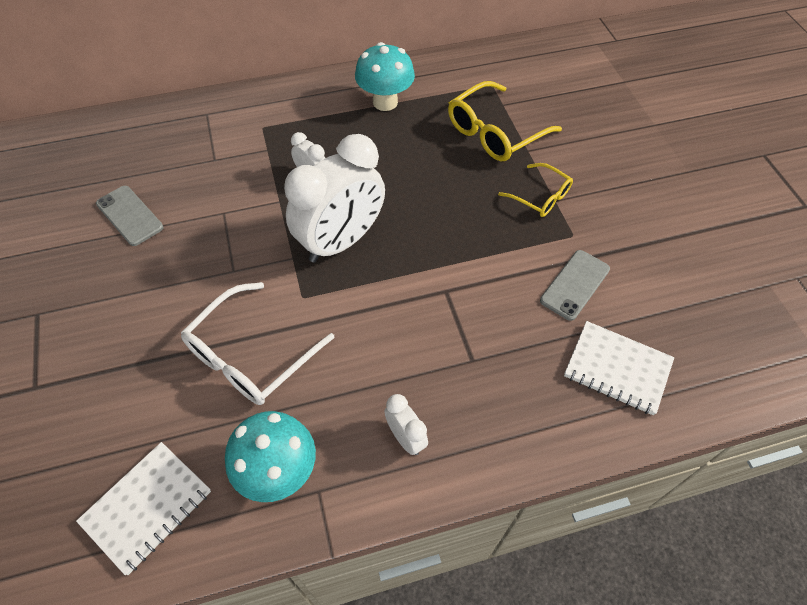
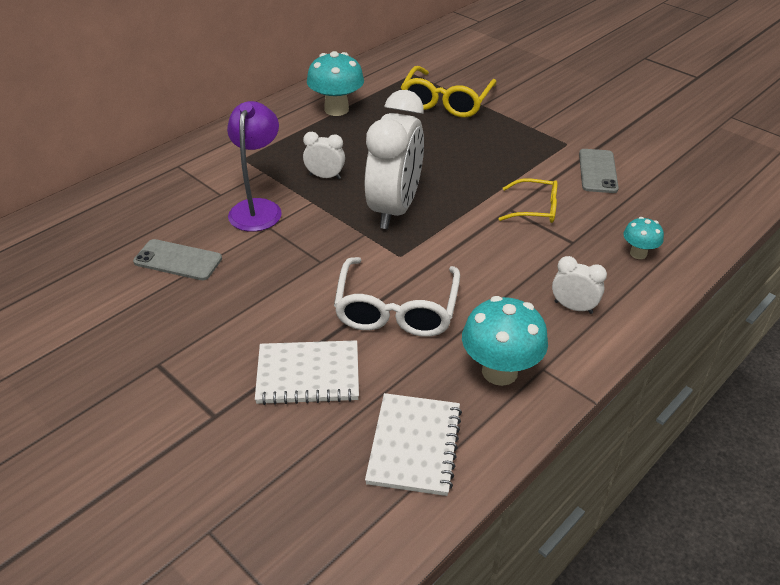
camera: 30 degrees left, 15 degrees down
(231, 188) = (258, 208): none -> purple lamp
(526, 408) = (638, 253): none -> turquoise mushroom
(540, 197) = (521, 129): yellow glasses -> yellow glasses (535, 209)
(617, 369) = (674, 207): white notebook -> white notebook (308, 375)

